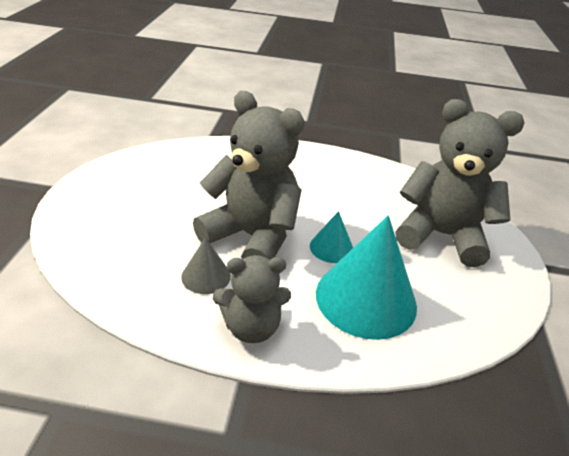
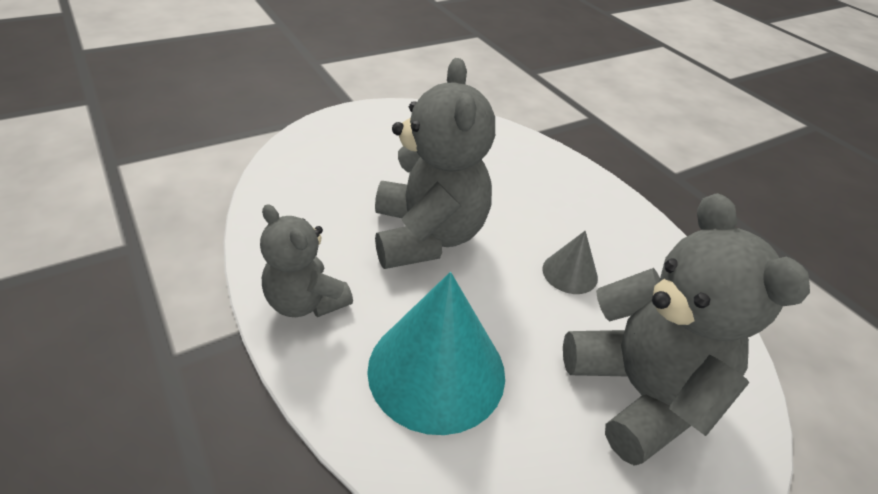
camera: 50 degrees right, 5 degrees up
(206, 276) = (340, 237): grey cone -> grey cone (570, 273)
(331, 248) = (484, 300): turquoise cone -> none

